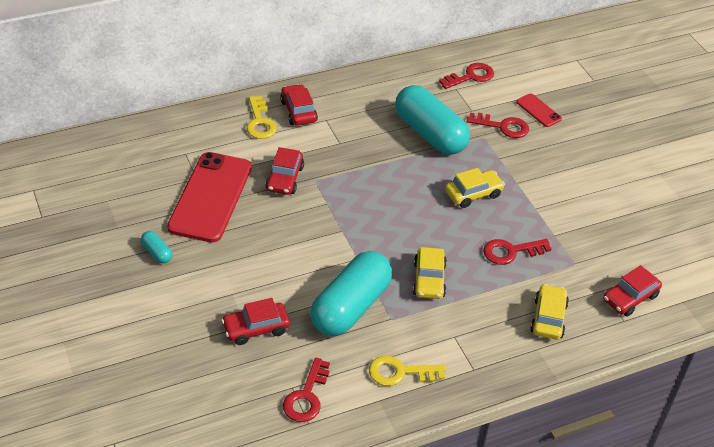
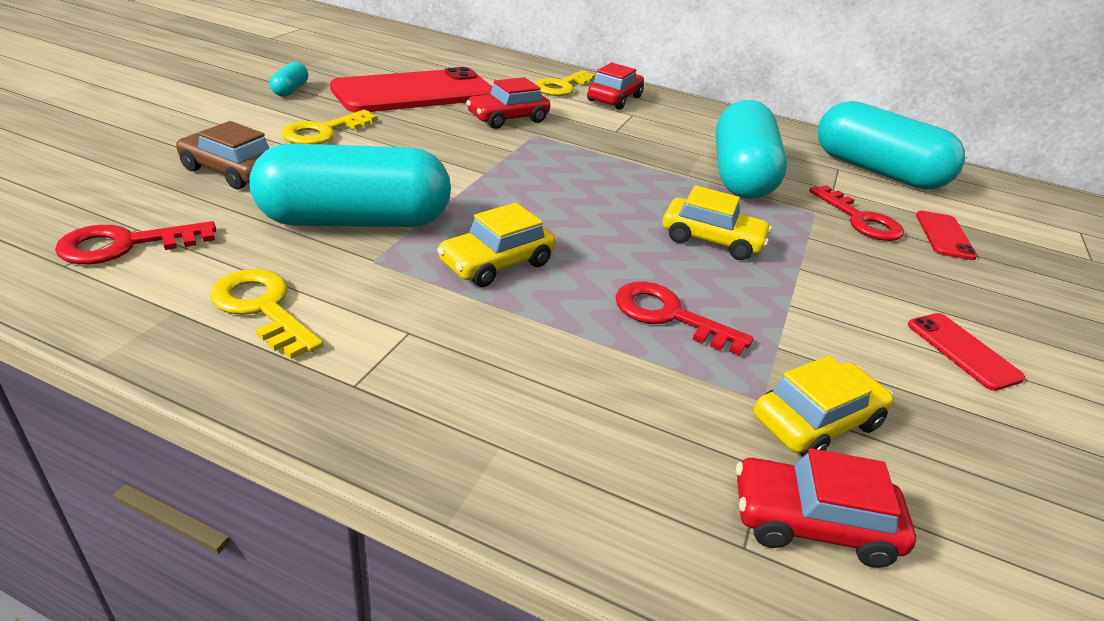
camera: 45 degrees right, 10 degrees down
(235, 268) = (323, 132): none -> yellow key
(256, 328) = (231, 171): red car -> brown car
(471, 76) = (876, 171): red key -> turquoise capsule
(548, 318) = (593, 424): yellow car -> yellow car (816, 422)
(602, 184) = (963, 351): none -> red phone

